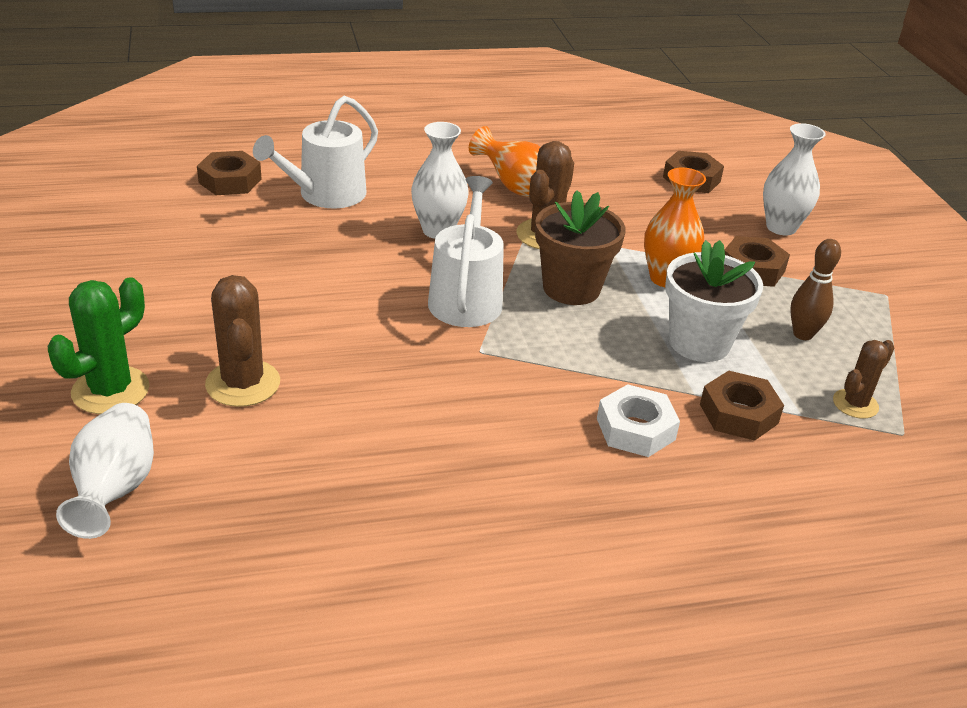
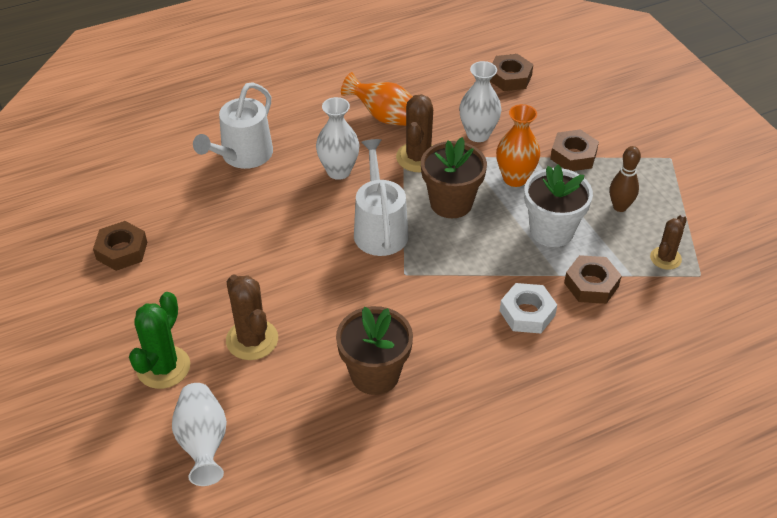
camera: 10 degrees left, 10 degrees up
(230, 181) = (164, 158): brown nut -> brown nut (122, 251)
(392, 458) = (375, 374): none -> brown flower pot
(781, 227) = (585, 111): white vase -> white vase (478, 134)

